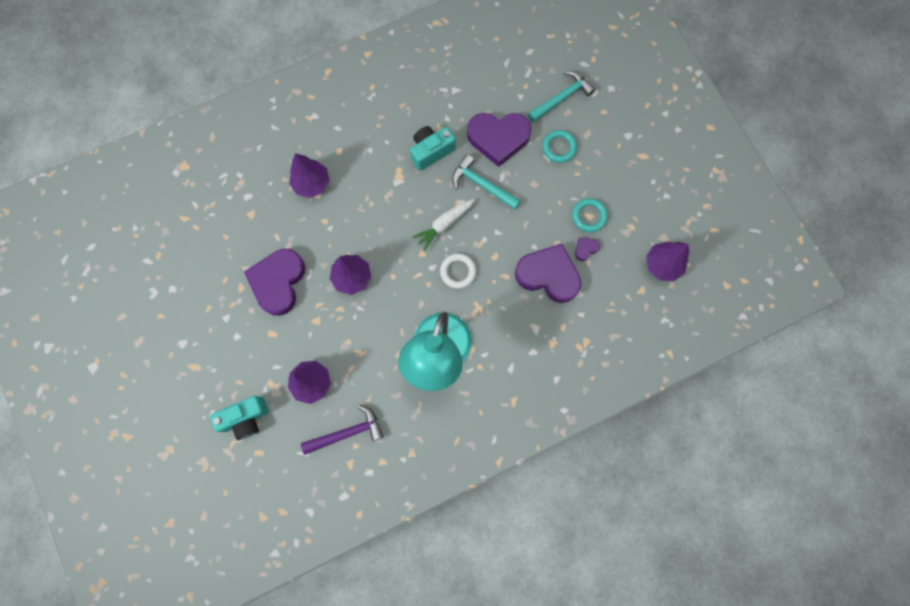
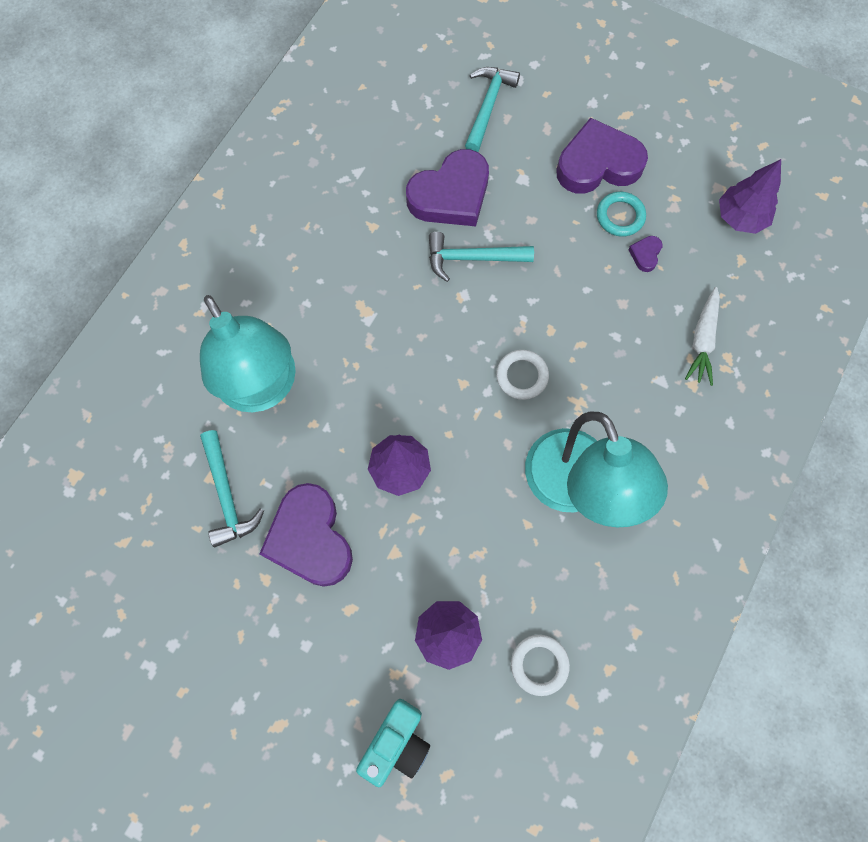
camera: 35 degrees left, 5 degrees down
(252, 229) = (227, 495): none -> turquoise hammer
(312, 183) = (263, 389): purple tree -> turquoise lamp
(347, 432) = (539, 665): purple hammer -> white ring
(431, 151) = (383, 258): turquoise camera -> none
(444, 224) = (463, 332): white carrot -> white carrot (702, 340)
(548, 275) = (627, 311): purple heart -> purple heart (598, 164)
(559, 147) = (527, 162): turquoise ring -> none

